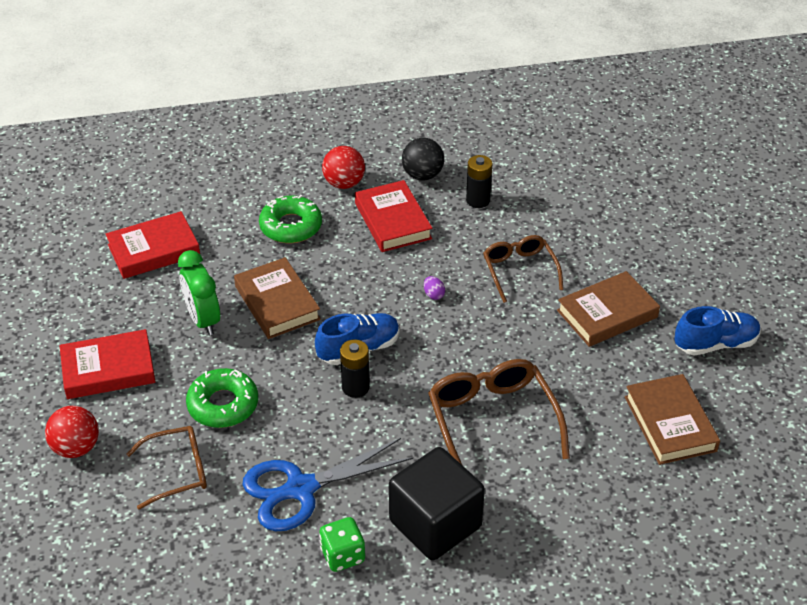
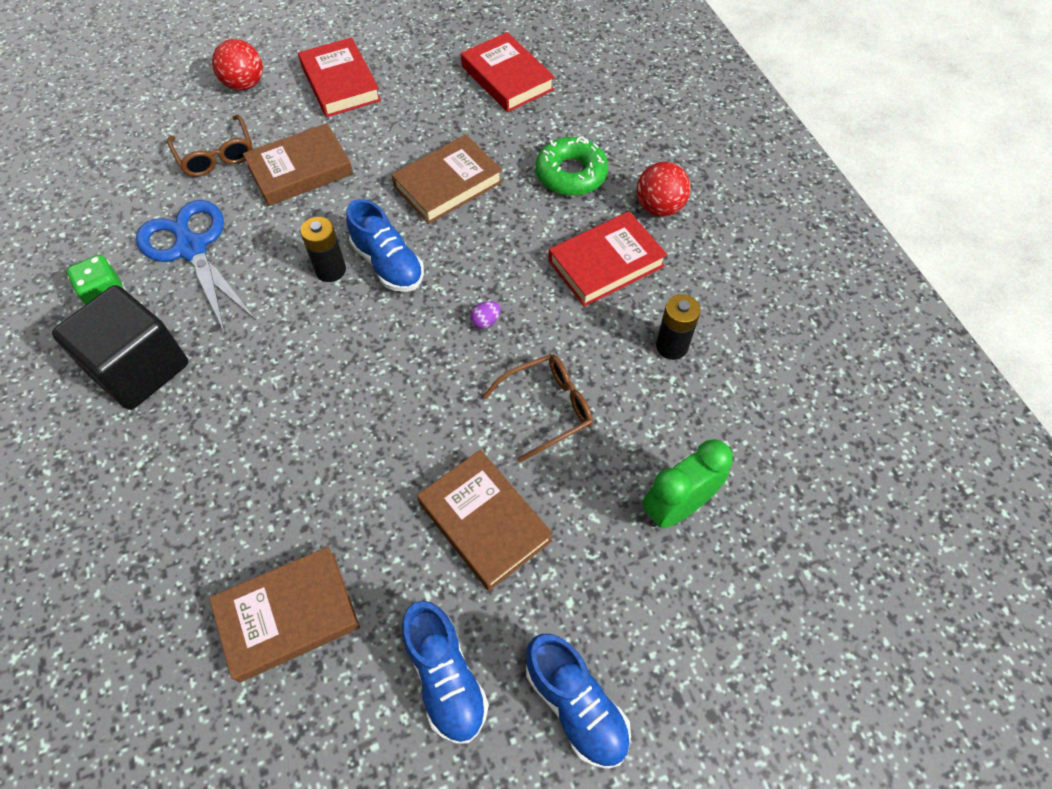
camera: 80 degrees right, 15 degrees up
(203, 320) = (414, 133): green clock -> green clock (677, 507)
(223, 405) = (300, 170): green donut -> brown book
(422, 175) = (701, 281): black ball -> none
(493, 422) = (284, 406): brown glasses -> none
(733, 286) = (576, 705): none -> blue shoe

